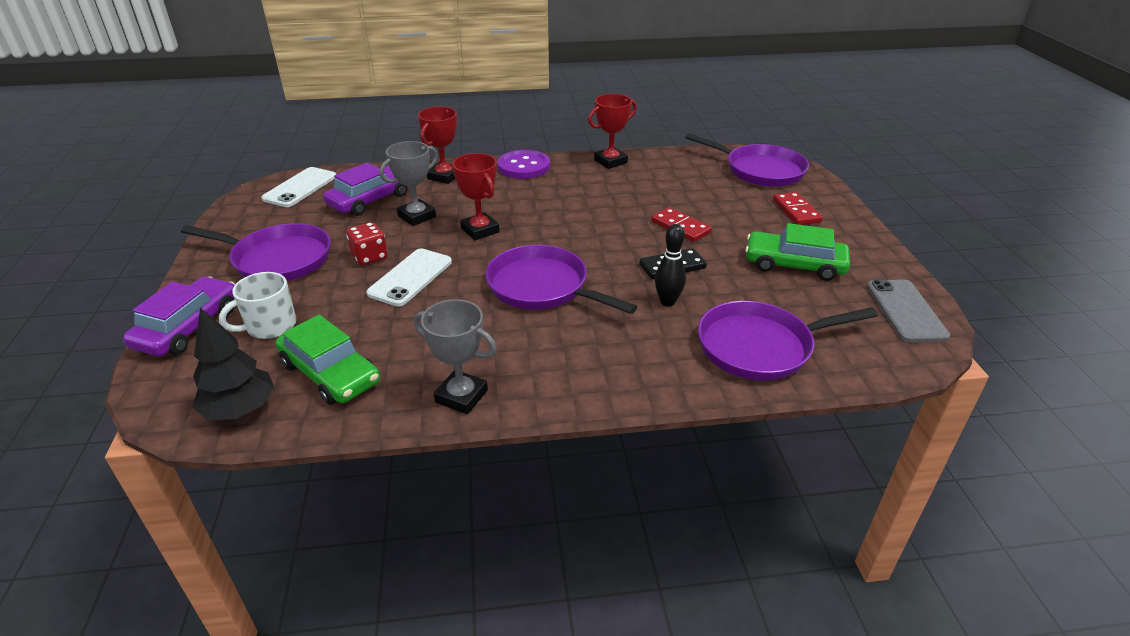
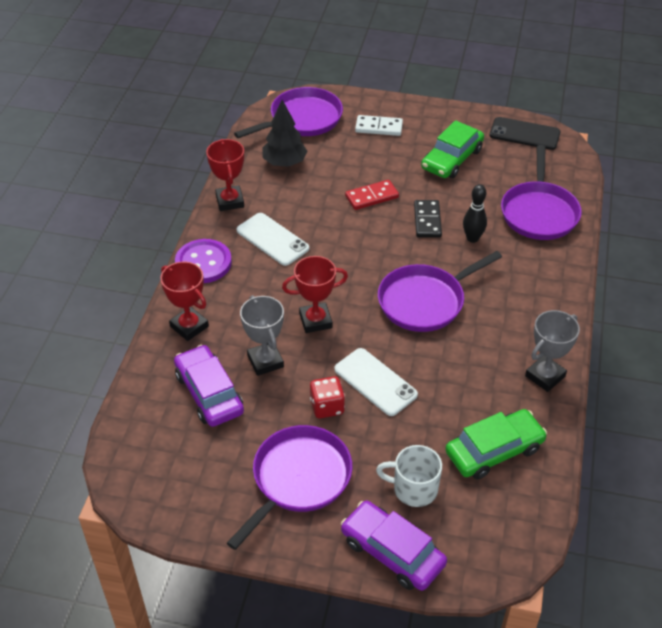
camera: 70 degrees left, 10 degrees up
(240, 410) = (522, 511): black tree -> black tree (284, 163)
(270, 326) = (414, 489): white mug -> white mug turned 120 degrees clockwise
(300, 187) = (144, 452): white phone -> white phone (272, 239)
(796, 211) = (379, 127): red domino -> white domino
(905, 311) = (524, 134): grey phone -> black phone

